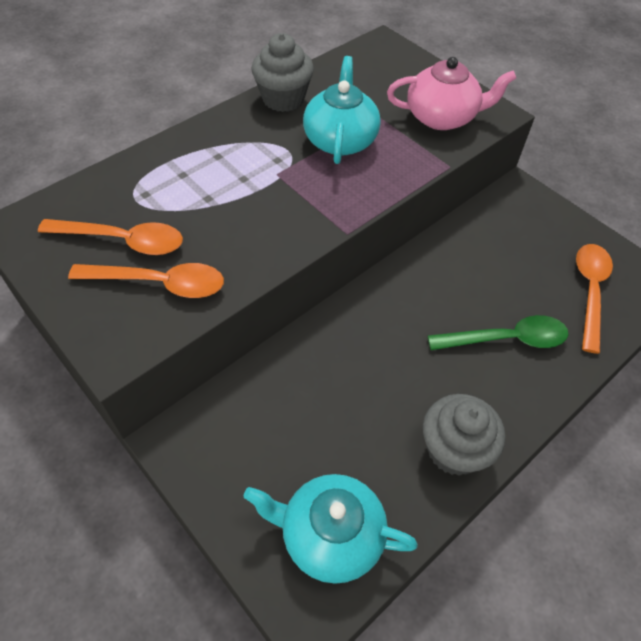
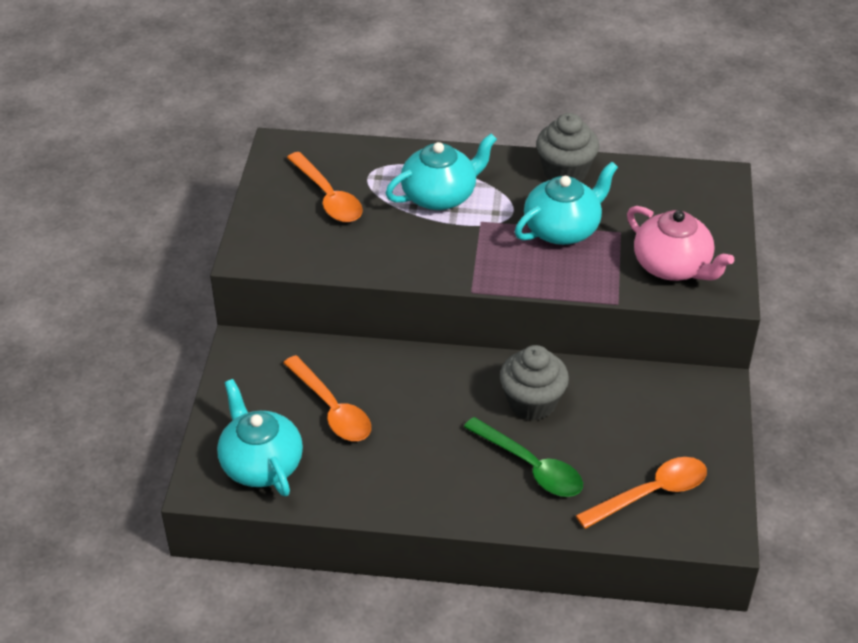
camera: 50 degrees right, 10 degrees down
(159, 283) = (316, 237): orange spoon -> orange spoon (332, 409)
(218, 175) = (440, 195): none -> turquoise teapot
(454, 450) = (393, 490): grey cupcake -> grey cupcake (532, 403)

